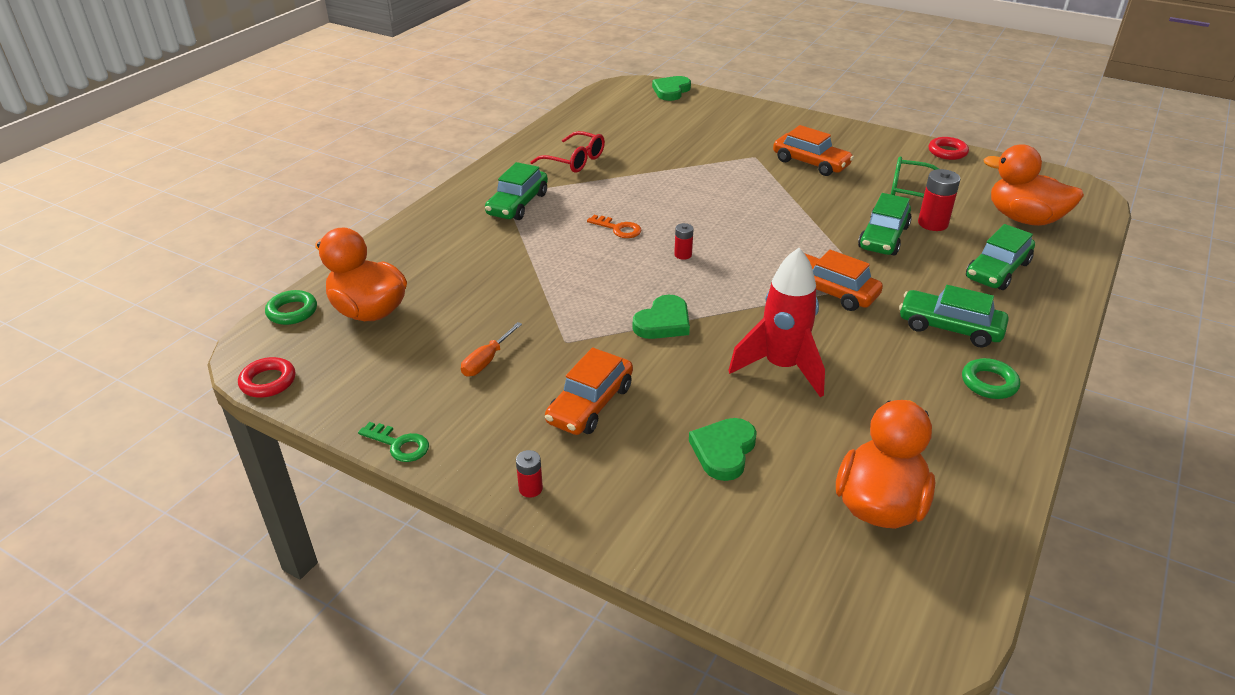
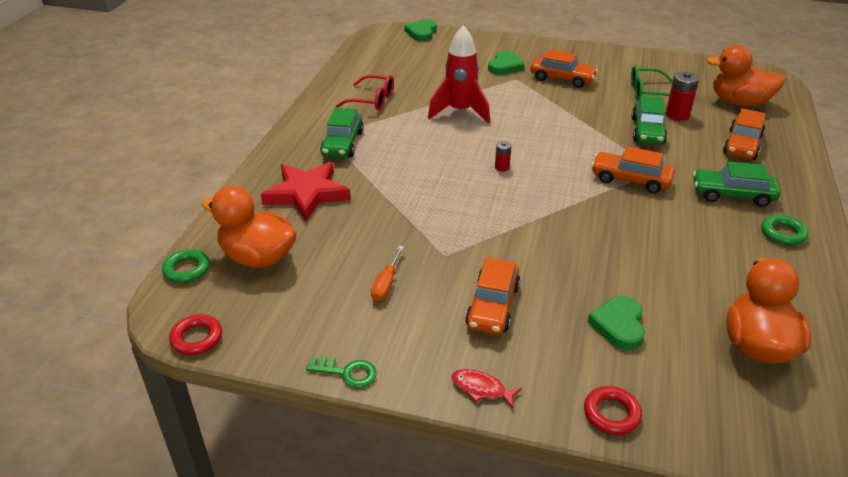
camera: 15 degrees left, 0 degrees up
(452, 252) = (307, 194): none -> red star
(530, 488) = (481, 389): red battery -> red fish
(618, 229) = (438, 153): orange key -> none
(663, 322) = (516, 226): green heart -> green heart (505, 66)
(781, 367) = (627, 248): red rocket -> red rocket (460, 112)
(947, 152) = (658, 58): red ring -> red ring (611, 414)
(997, 270) = (742, 145): green car -> orange car

